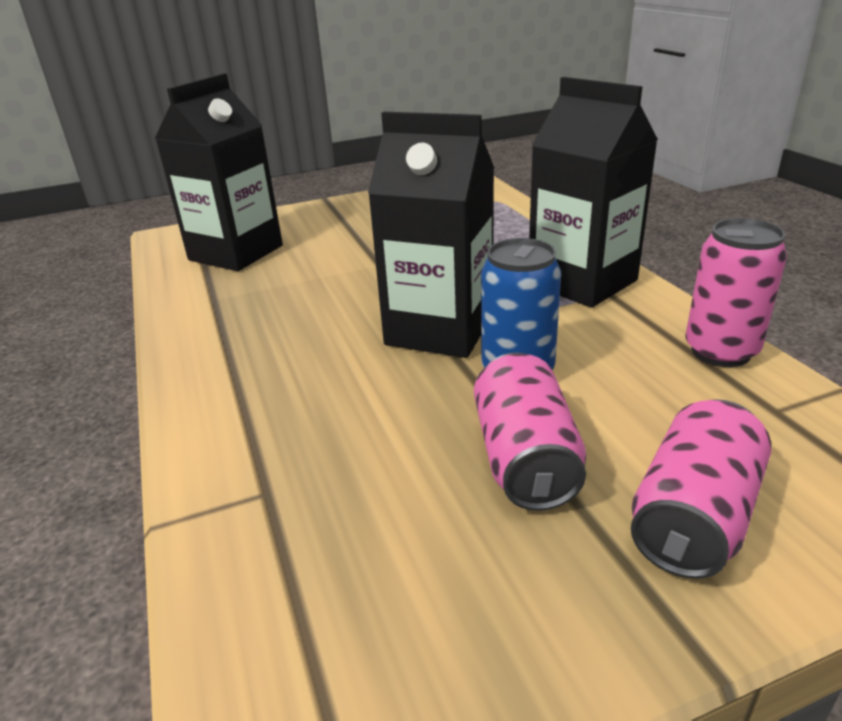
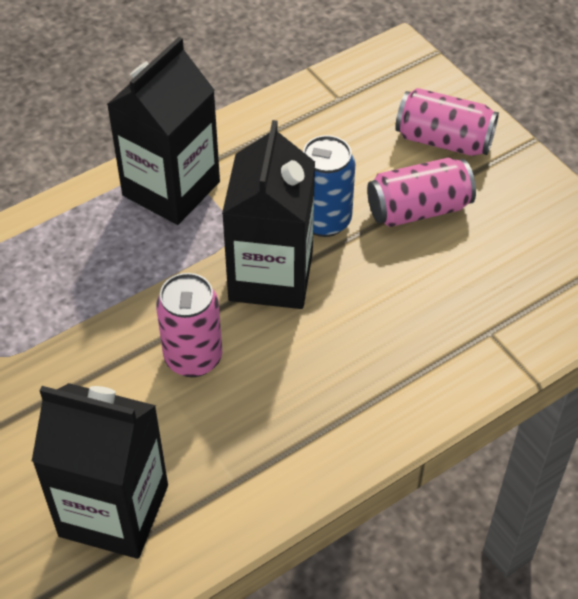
camera: 105 degrees left, 20 degrees up
(720, 351) = (275, 115): pink can -> pink can (193, 358)

